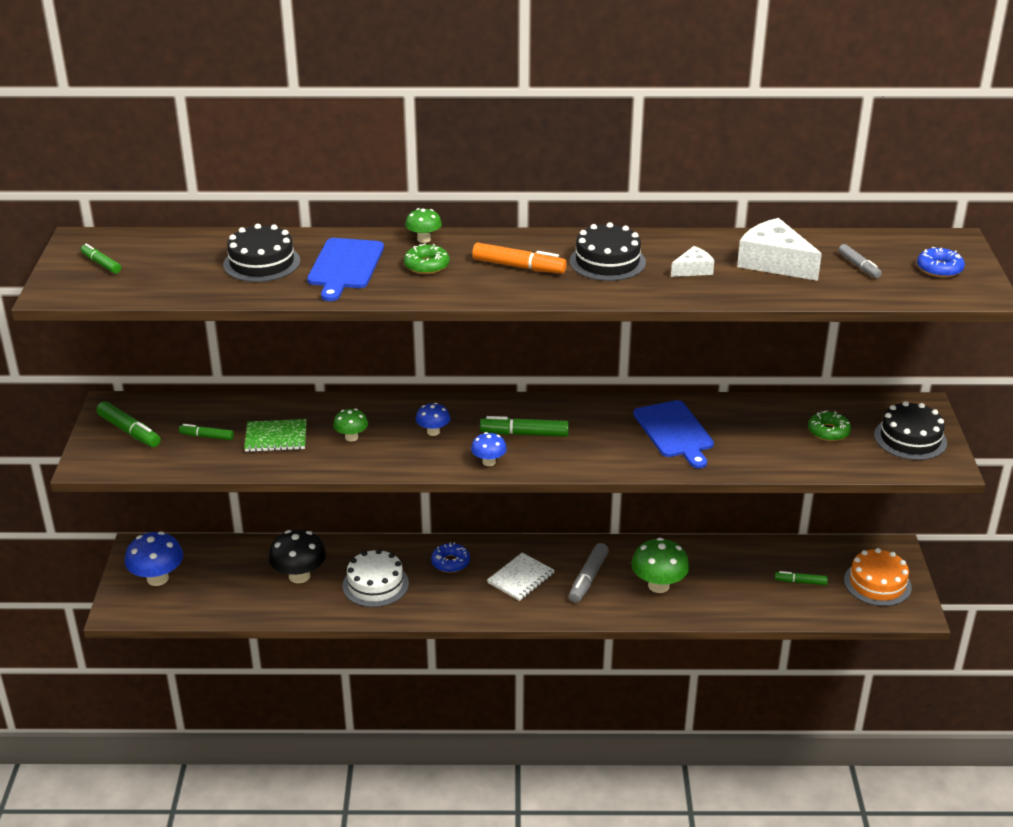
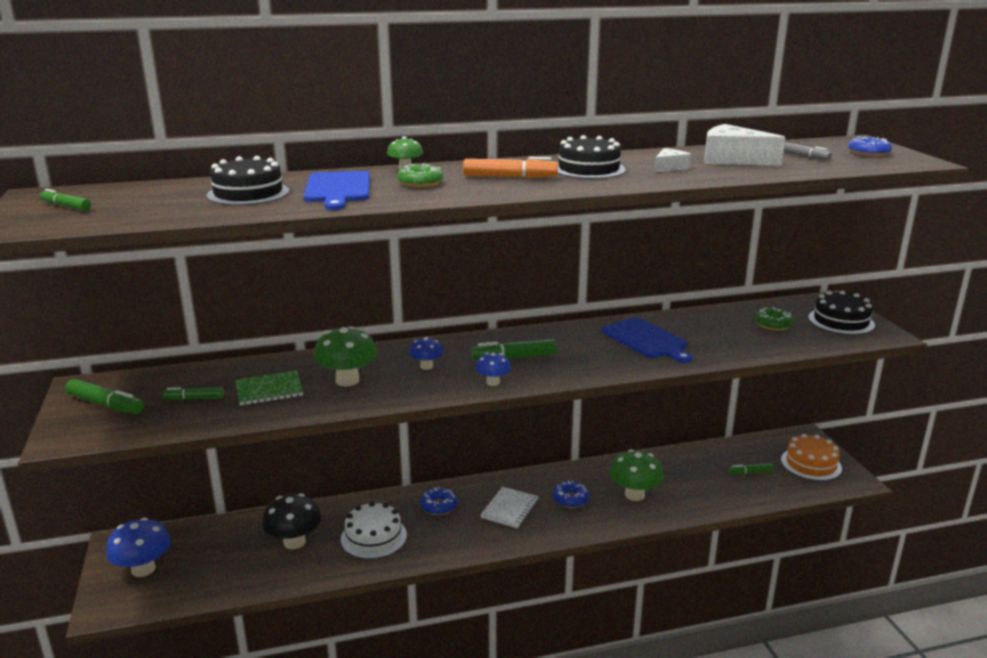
camera: 15 degrees left, 10 degrees down
(351, 437) = (347, 380): green mushroom -> green mushroom, size x1.77
(588, 578) = (570, 499): grey marker -> blue donut

